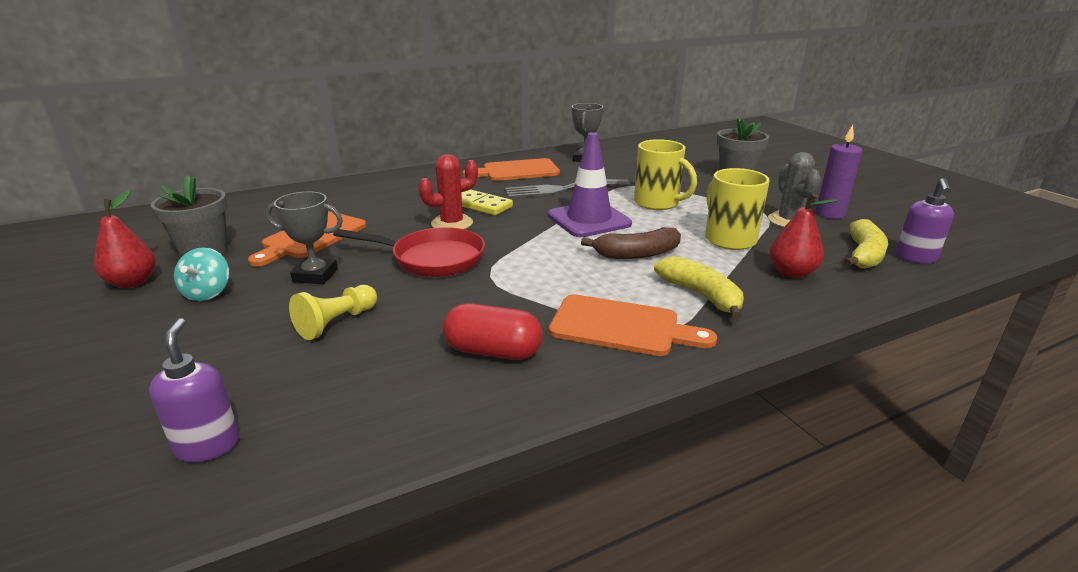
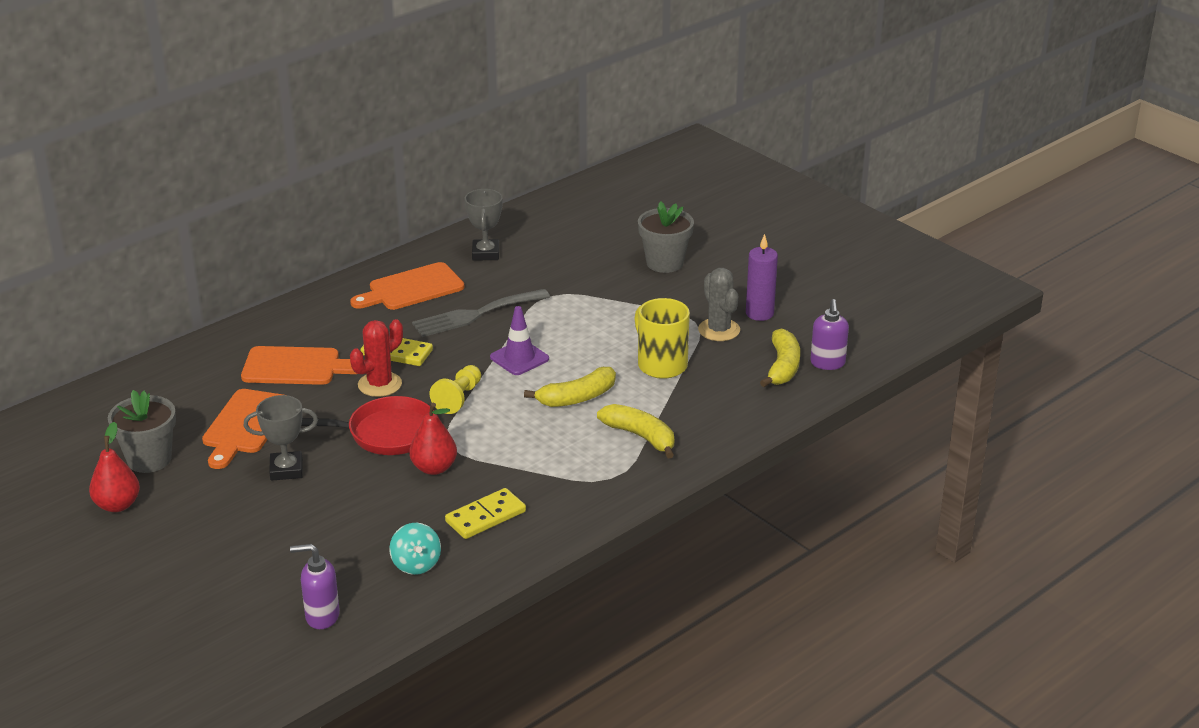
camera: 15 degrees left, 5 degrees up
(208, 293) = (202, 504): turquoise spinning top -> turquoise spinning top (416, 564)
(208, 445) = (322, 616): purple soap dispenser -> purple soap dispenser turned 60 degrees counterclockwise
(337, 323) = (342, 513): yellow pawn -> yellow pawn (458, 398)
(493, 351) = (485, 517): red capsule -> yellow domino
(589, 220) = (519, 358): purple traffic cone -> purple traffic cone, size x0.66
(621, 327) = (580, 478): orange cutting board -> orange cutting board (296, 367)
(636, 254) = (577, 398): brown banana -> yellow banana
(658, 203) = (585, 322): yellow mug -> none
(791, 273) = (717, 399): red pear -> red pear (434, 468)

